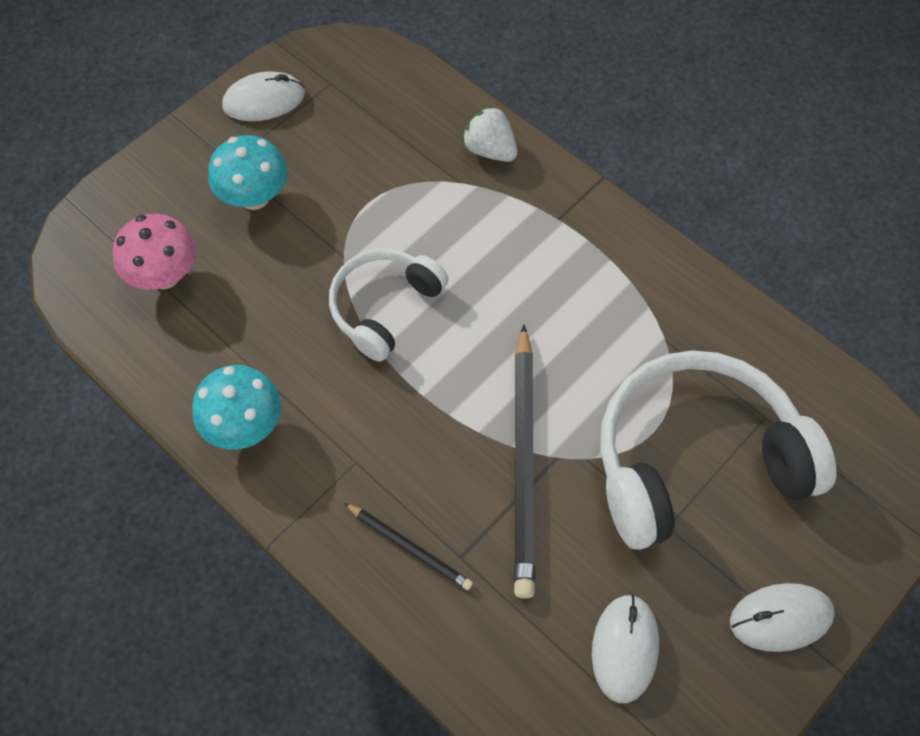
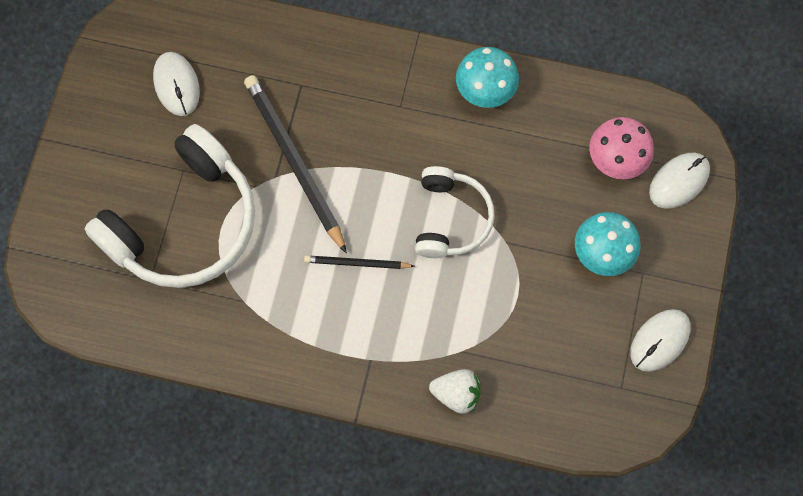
camera: 150 degrees right, 10 degrees up
(410, 547) = (334, 74): black pencil -> black pencil (357, 263)
(780, 618) = (91, 150): white mouse -> white mouse (679, 181)

